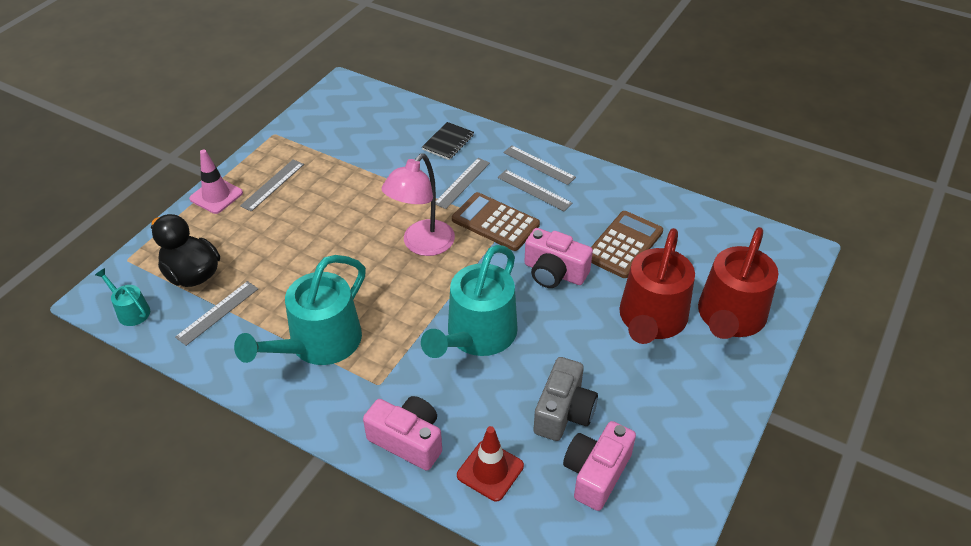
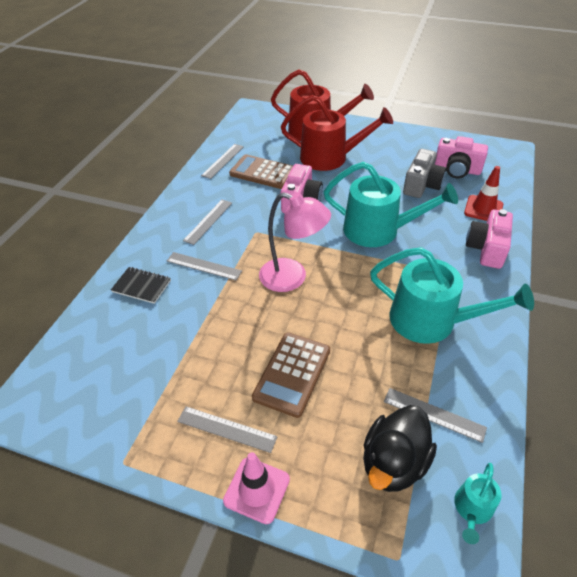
camera: 100 degrees left, 0 degrees up
(495, 222) = (253, 238): brown calculator -> brown calculator (292, 373)
(539, 165) = (174, 222): grey ruler -> grey ruler (223, 161)
(563, 412) = (422, 185): grey camera -> grey camera turned 105 degrees clockwise

